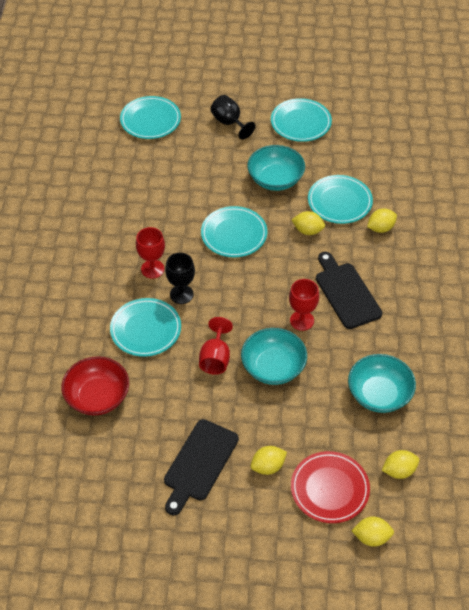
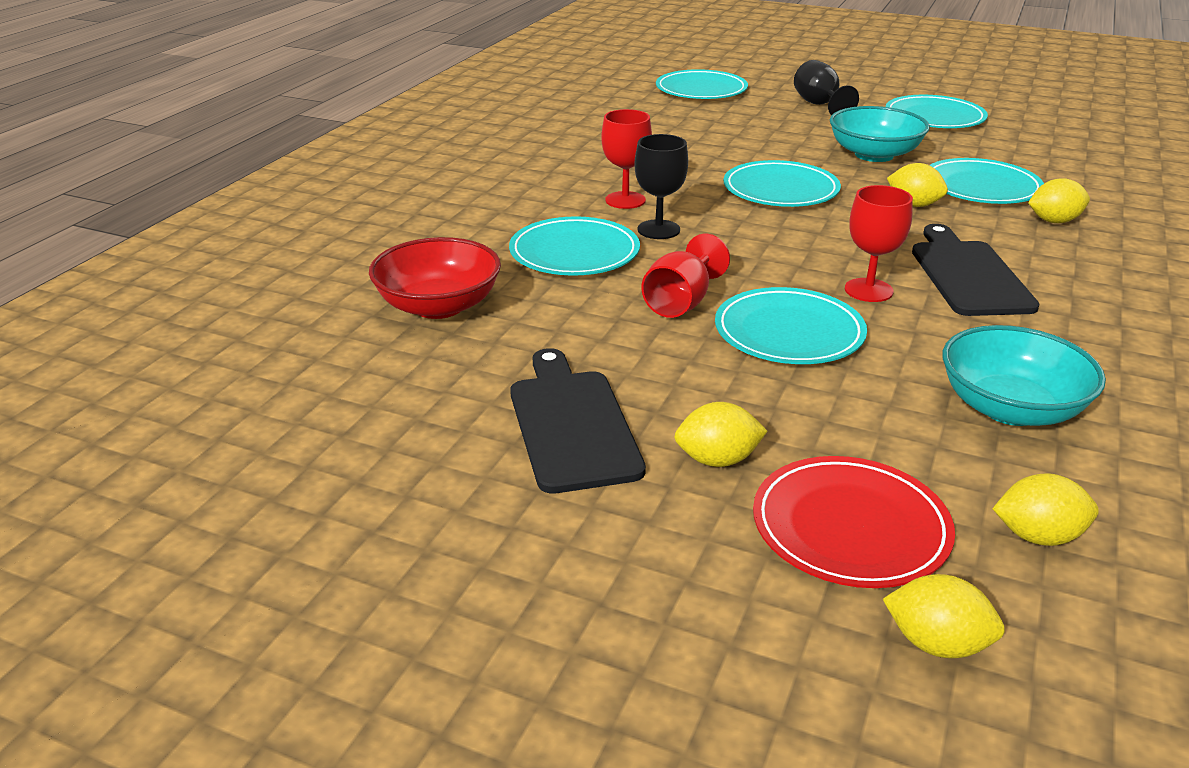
camera: 20 degrees right, 20 degrees down
(199, 463) = (572, 424): black cutting board -> black cutting board turned 120 degrees clockwise
(273, 367) = (789, 332): turquoise bowl -> turquoise plate

